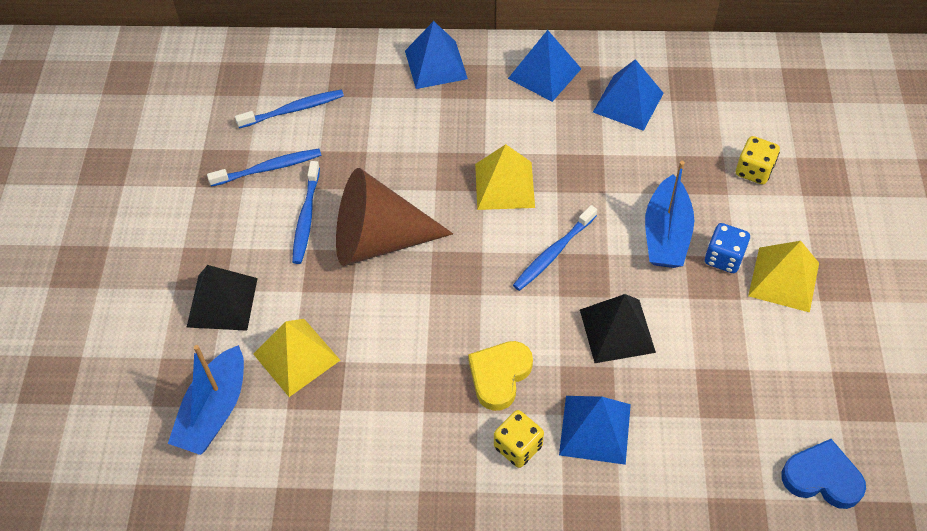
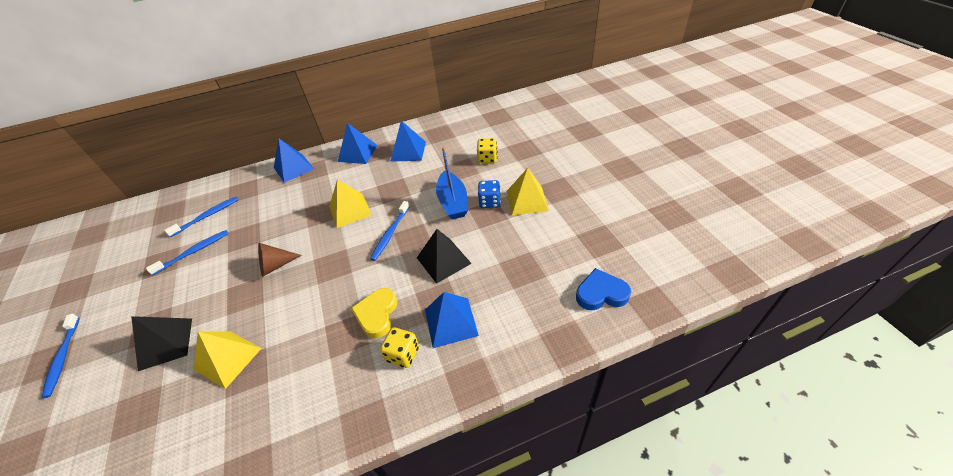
camera: 20 degrees left, 10 degrees down
(214, 410) = (164, 423): blue boat -> none
(306, 218) = (223, 270): blue toothbrush -> blue toothbrush (63, 358)
(378, 240) = (275, 266): brown cone -> brown cone, size x0.52

